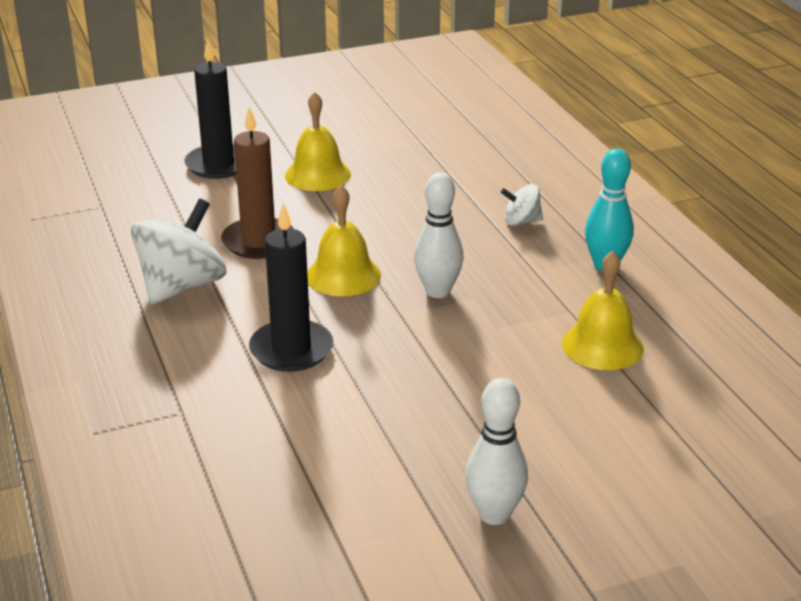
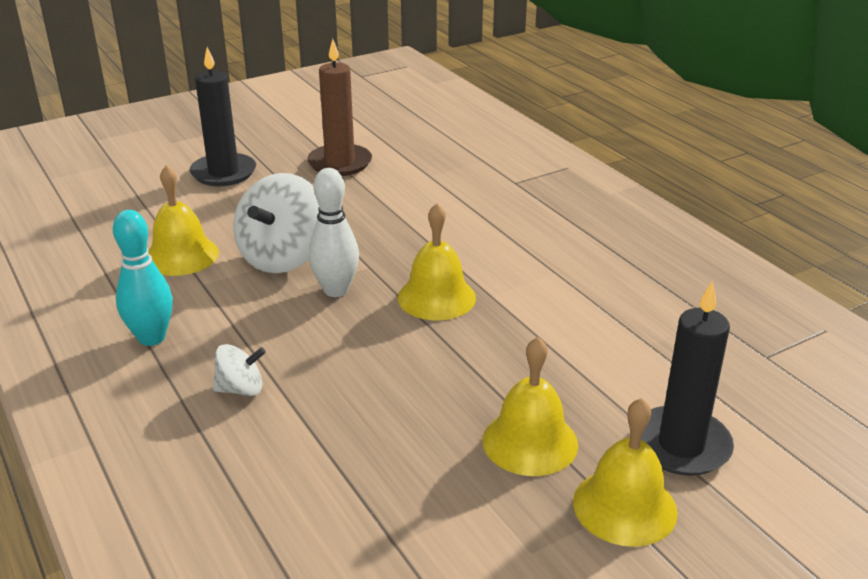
camera: 170 degrees right, 0 degrees up
(182, 286) = (589, 270): white spinning top -> white spinning top (283, 257)
(258, 242) = (546, 327): brown candle -> brown candle (340, 163)
(278, 143) = (624, 506): none -> yellow bell
(291, 350) = (455, 228): black candle -> black candle (223, 173)
(494, 514) = (282, 152): white bowling pin -> none

